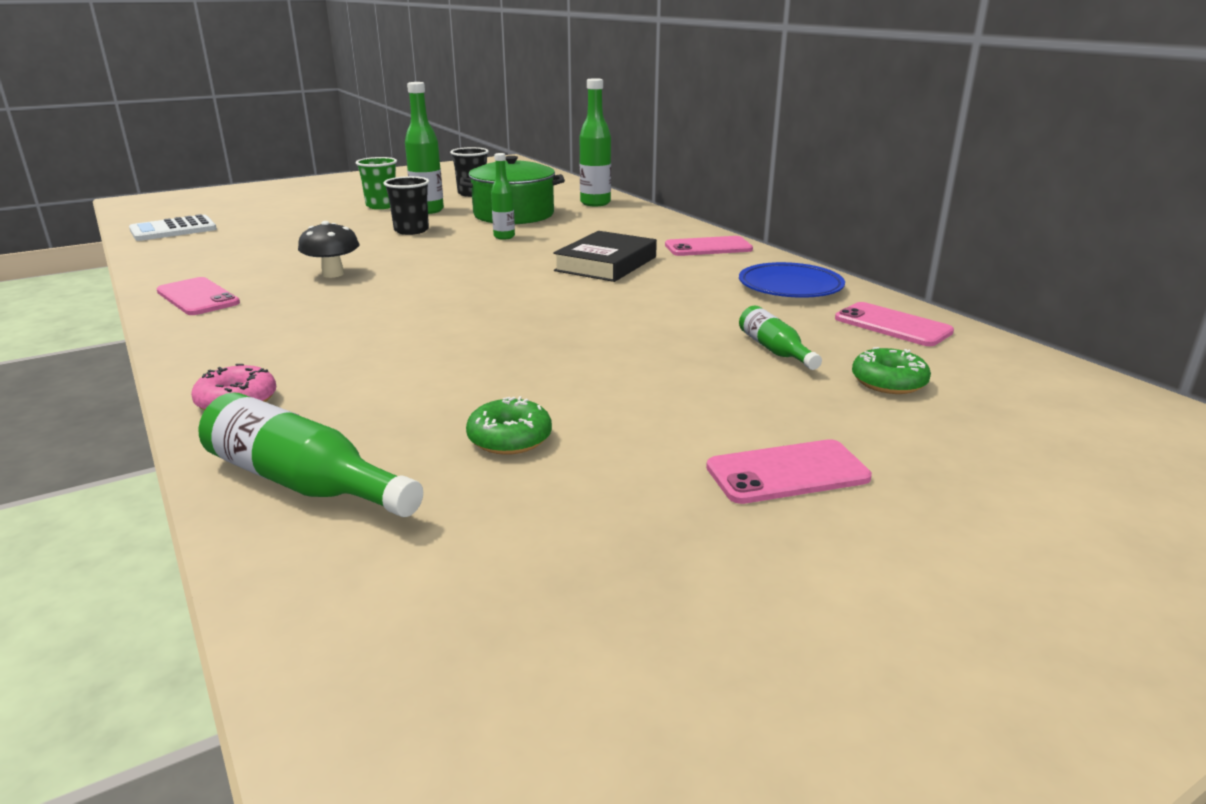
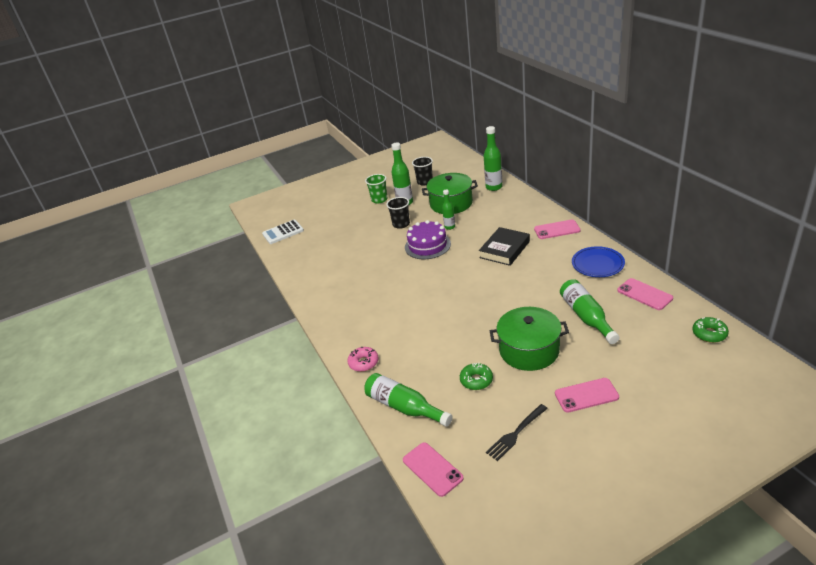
camera: 10 degrees right, 10 degrees up
(198, 297) = (319, 291): pink phone -> pink phone (432, 469)
(333, 274) = (373, 267): black mushroom -> none
(454, 254) = (427, 245): none -> purple cake
(598, 544) = (516, 433): none -> black fork
(645, 393) = (529, 350): none -> green pot
(775, 350) = (586, 317): green bottle -> green bottle, size x1.65
(888, 382) = (636, 337): green donut -> green donut (709, 334)

